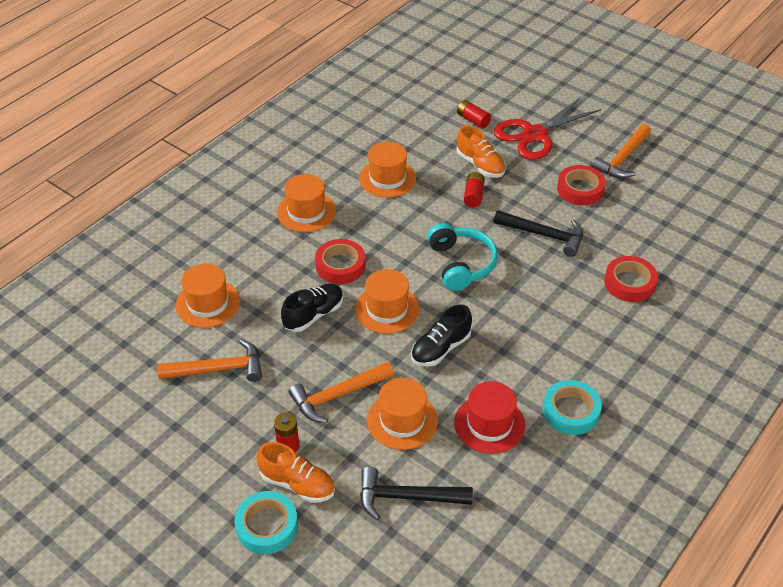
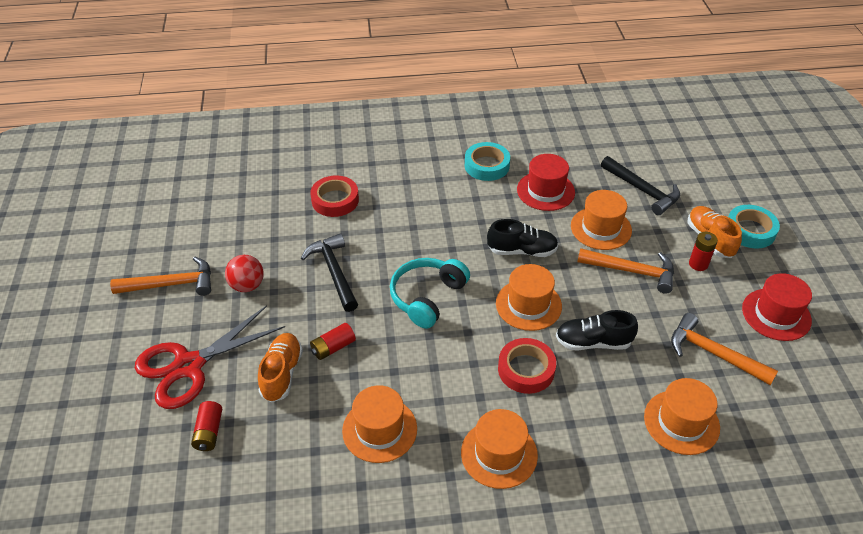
camera: 135 degrees left, 0 degrees up
(188, 442) = (776, 314): none -> red hat
(534, 134) = (189, 366): red scissors -> red scissors turned 135 degrees clockwise
(580, 189) = (247, 285): red tape -> red ball

